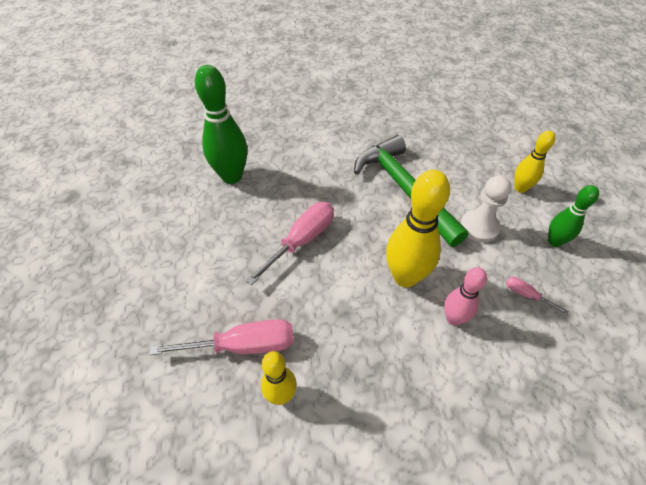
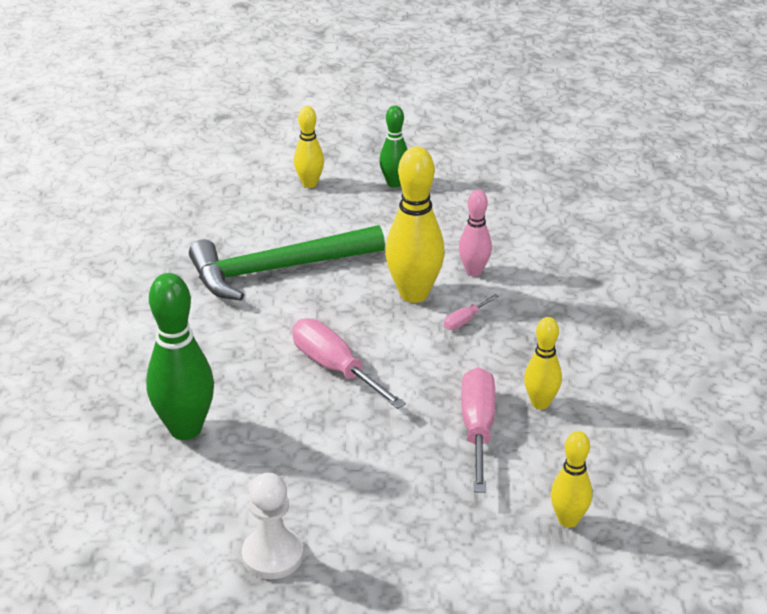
camera: 80 degrees left, 15 degrees down
(133, 432) = (568, 520): none -> yellow bowling pin
(479, 227) = (358, 227): white pawn -> white pawn (273, 555)
(526, 295) = (456, 219): pink screwdriver -> pink screwdriver (465, 320)

